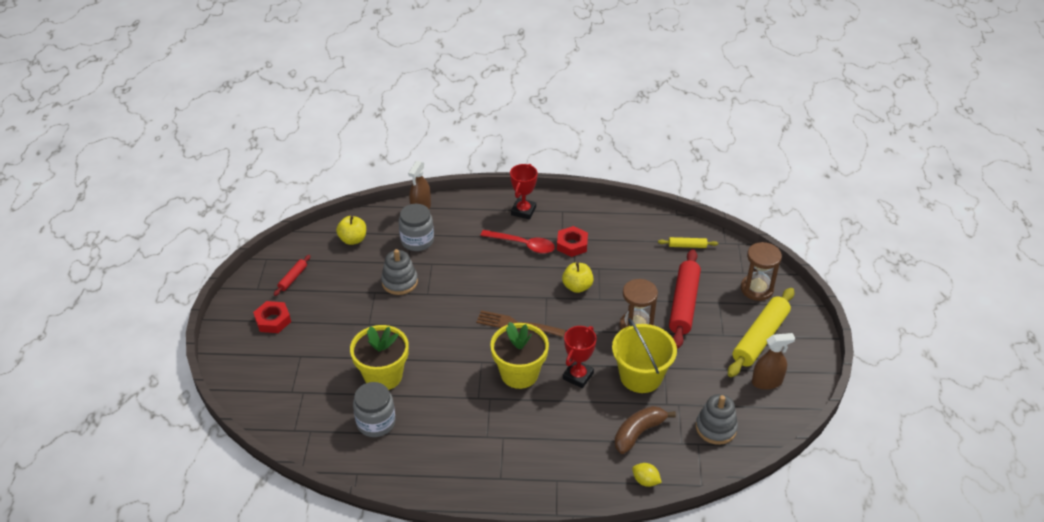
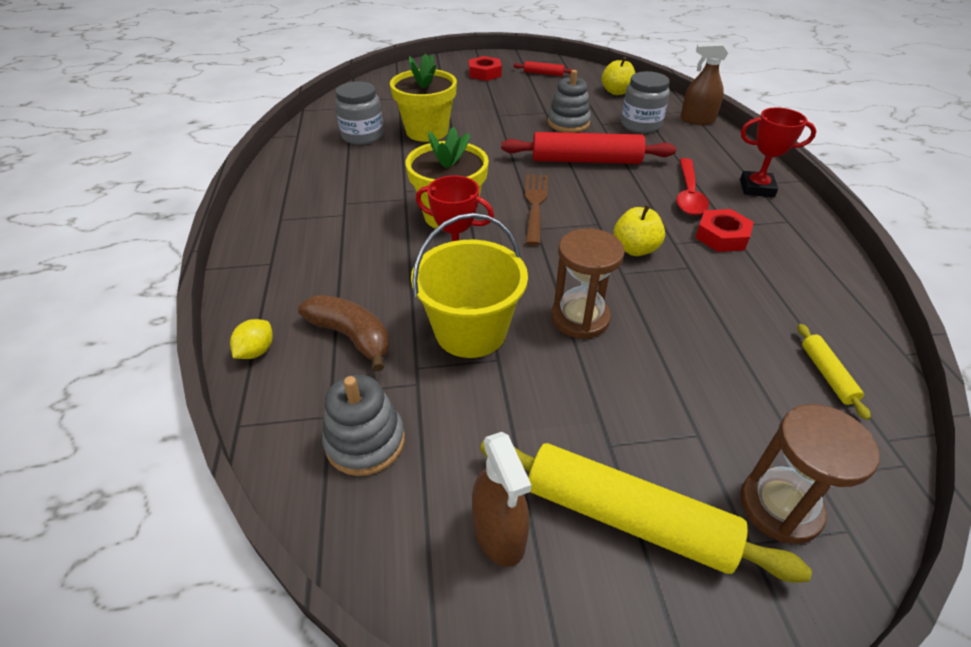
camera: 80 degrees right, 0 degrees up
(684, 304) = (664, 378): red rolling pin -> red rolling pin (586, 161)

